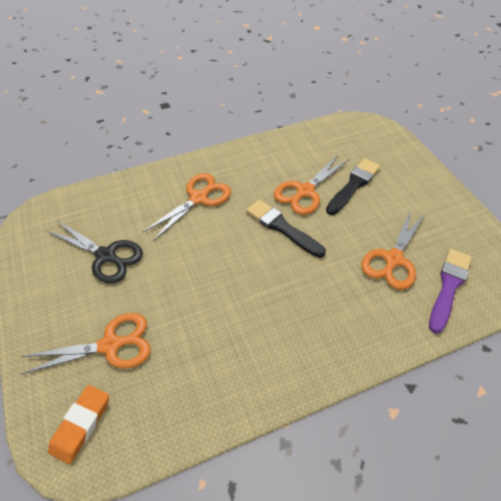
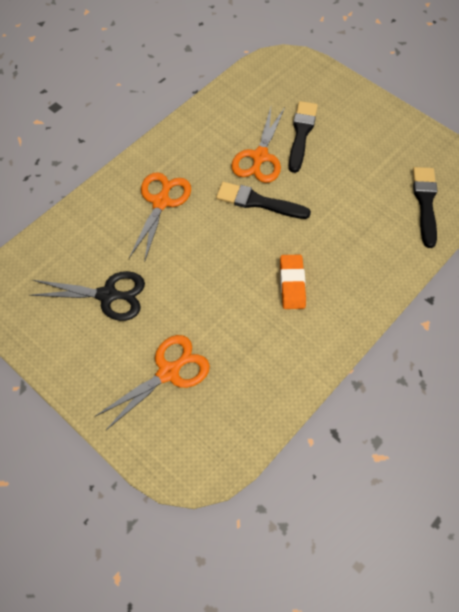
camera: 25 degrees left, 10 degrees up
(81, 424) = (187, 444): orange eraser -> orange eraser (292, 284)
(393, 259) = (370, 196): orange scissors -> none
(449, 286) = (425, 203): purple brush -> black brush

